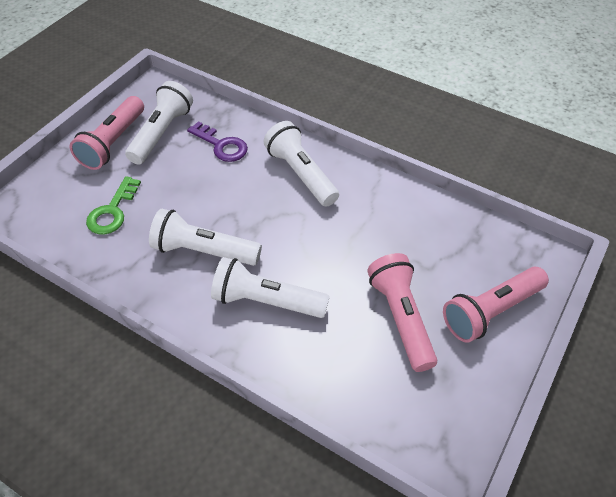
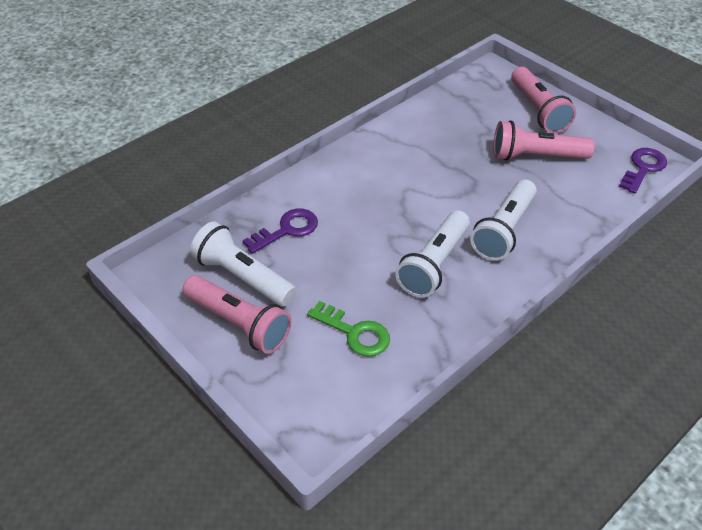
camera: 75 degrees left, 5 degrees down
(301, 174) = (354, 180): white flashlight -> none
(430, 440) = (643, 168): none -> purple key

